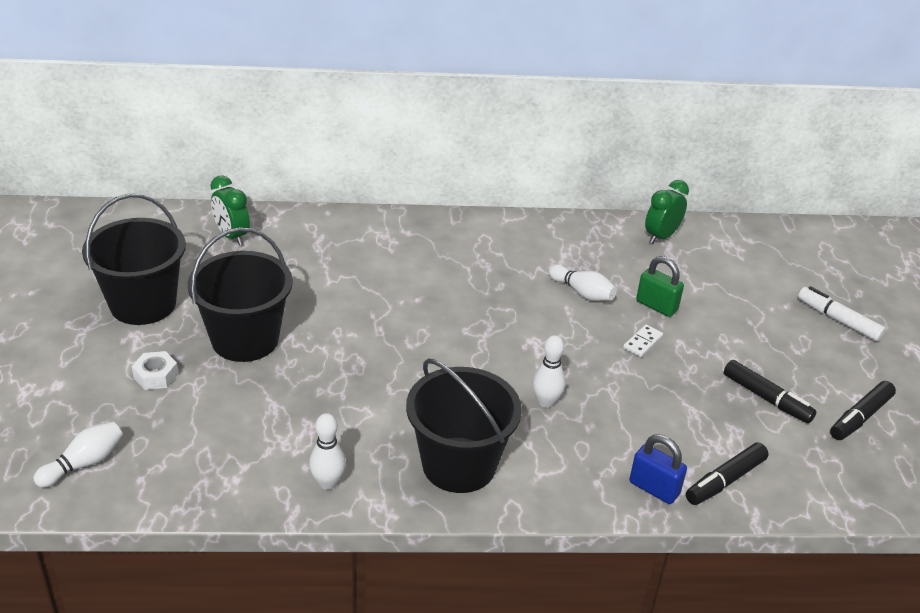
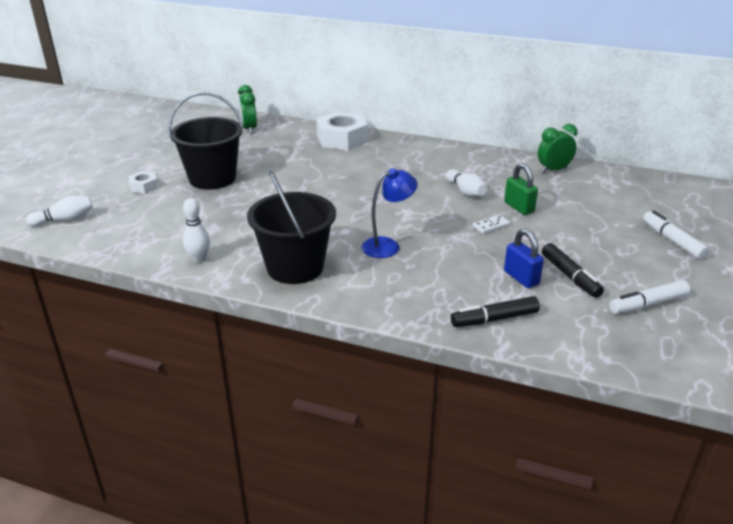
camera: 25 degrees right, 5 degrees down
(143, 304) = (167, 152): black bucket -> none
(373, 231) = (342, 139): none -> white nut
(546, 402) = (388, 245): white bowling pin -> blue lamp
(654, 488) = (431, 311): blue padlock -> blue padlock (521, 278)
(860, 417) = (648, 304): black marker -> white marker

